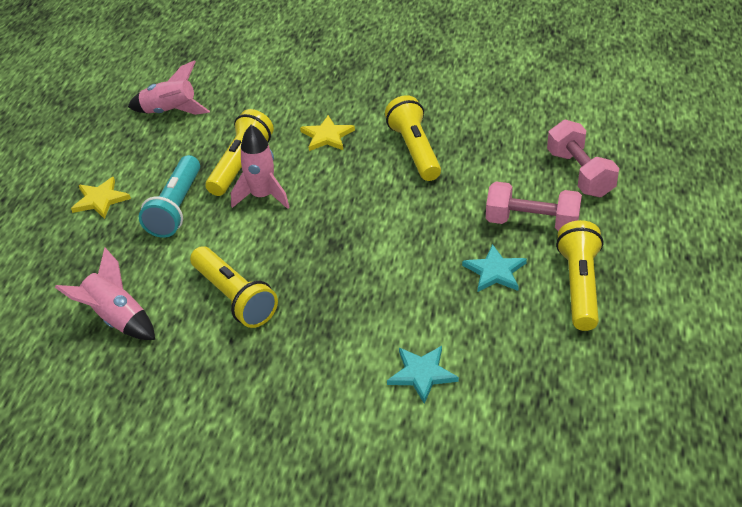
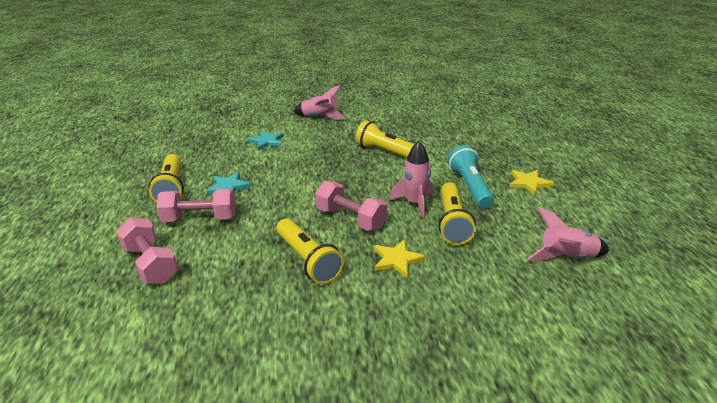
camera: 160 degrees right, 10 degrees down
(116, 319) = (443, 136): pink rocket -> pink rocket (319, 117)
(349, 189) = (351, 219): none -> pink dumbbell

